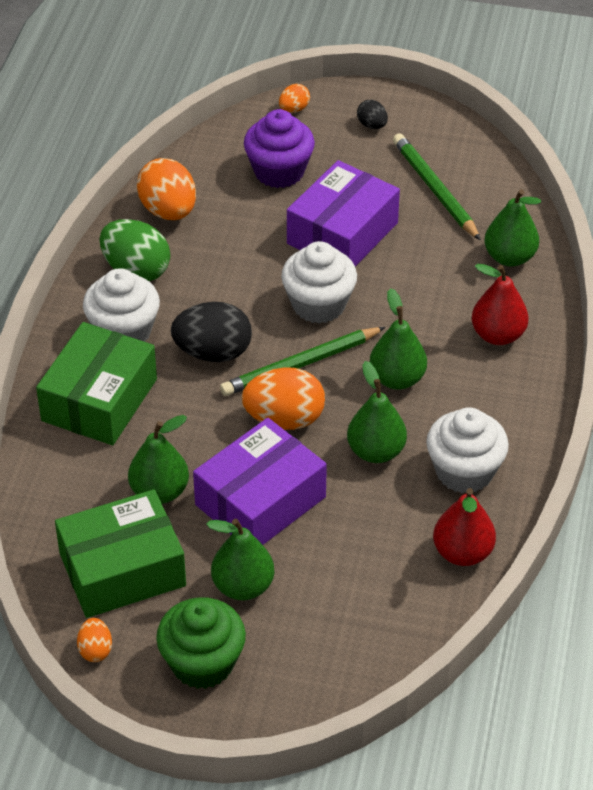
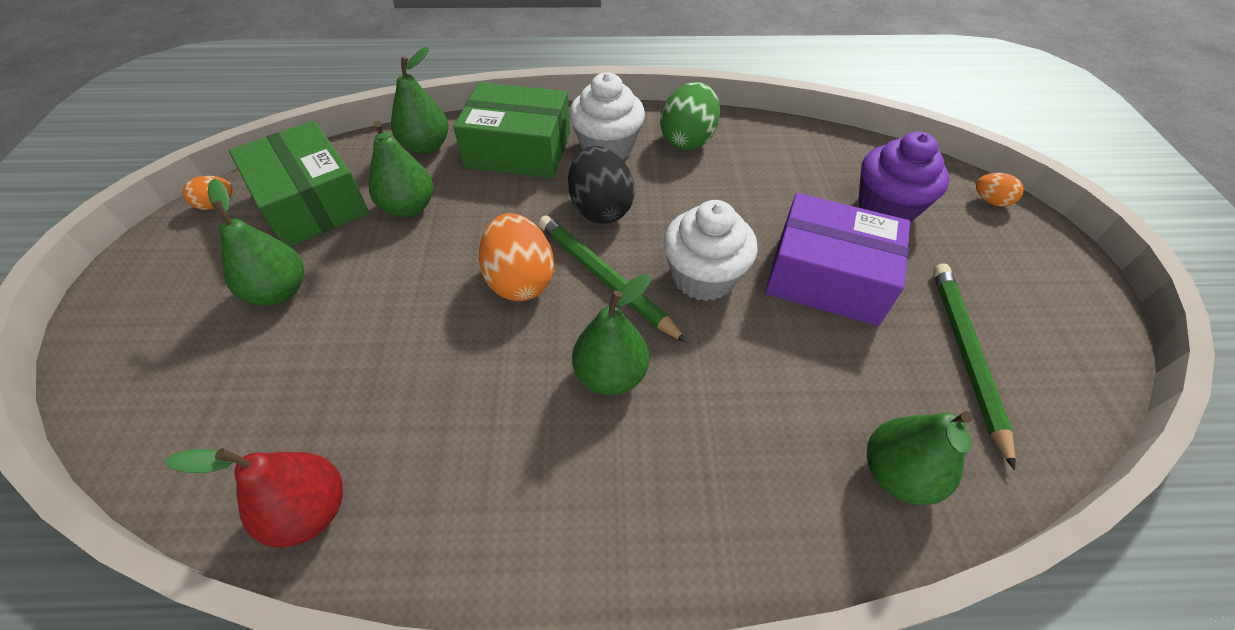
camera: 75 degrees right, 5 degrees up
(168, 211) = (776, 144): orange egg -> none
(202, 663) = (182, 279): green cupcake -> none
(260, 501) = (399, 283): purple box -> none
(372, 125) = (1025, 271): black egg -> none
(376, 451) = (484, 375): green pear -> green pear (426, 146)
(434, 189) = (965, 355): green pencil -> green pencil turned 45 degrees counterclockwise
(464, 471) = (460, 486): white cupcake -> none
(497, 335) = (733, 485): red pear -> none

